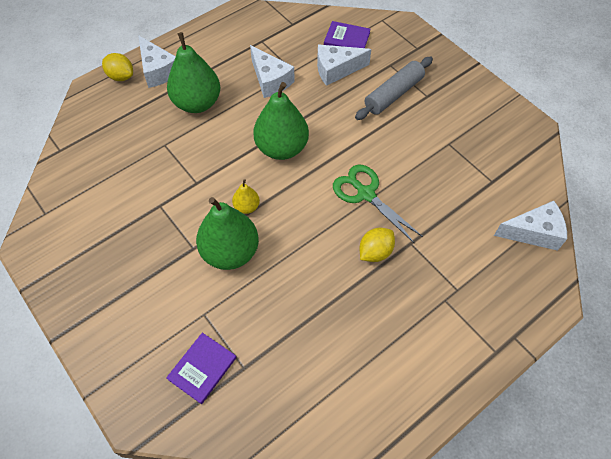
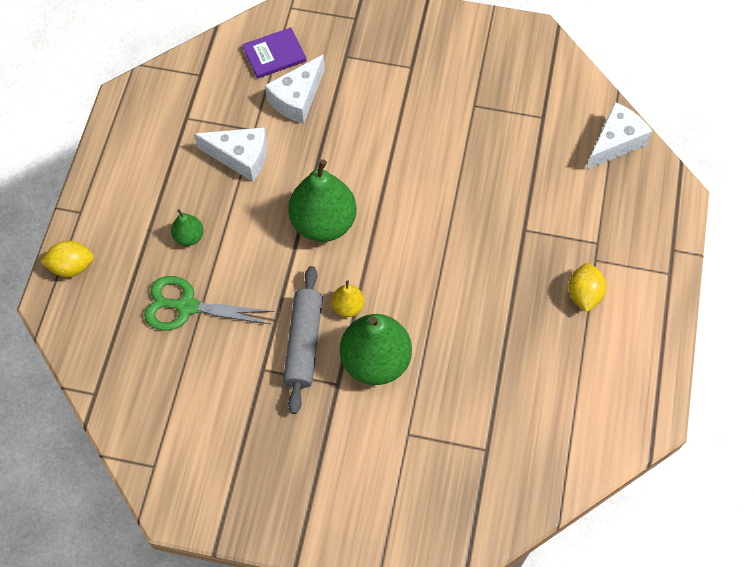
camera: 40 degrees left, 5 degrees up
(158, 70) = (107, 230): white cheese -> none
(197, 103) = (189, 236): green pear -> green pear, size x0.47
(202, 368) = (453, 479): purple book -> none
(366, 194) = (444, 211): green scissors -> green scissors (186, 306)
(375, 252) = (502, 261): yellow lemon -> yellow lemon (584, 294)
(394, 94) = (378, 87): grey rolling pin -> grey rolling pin (304, 343)

